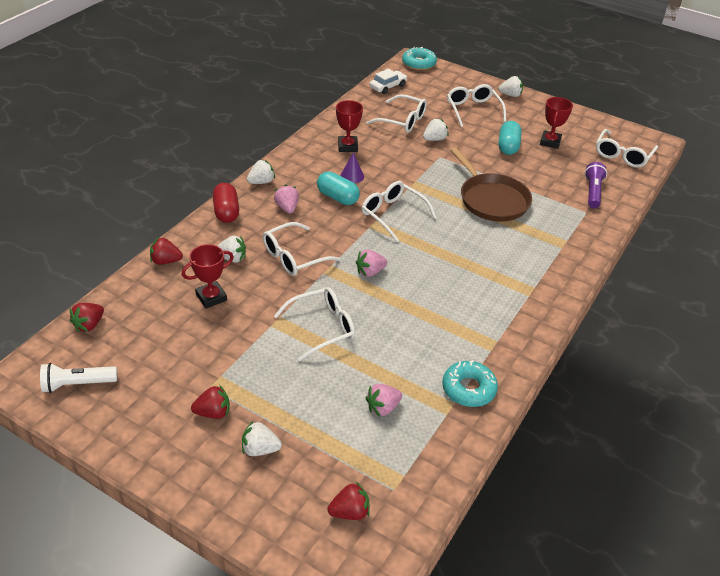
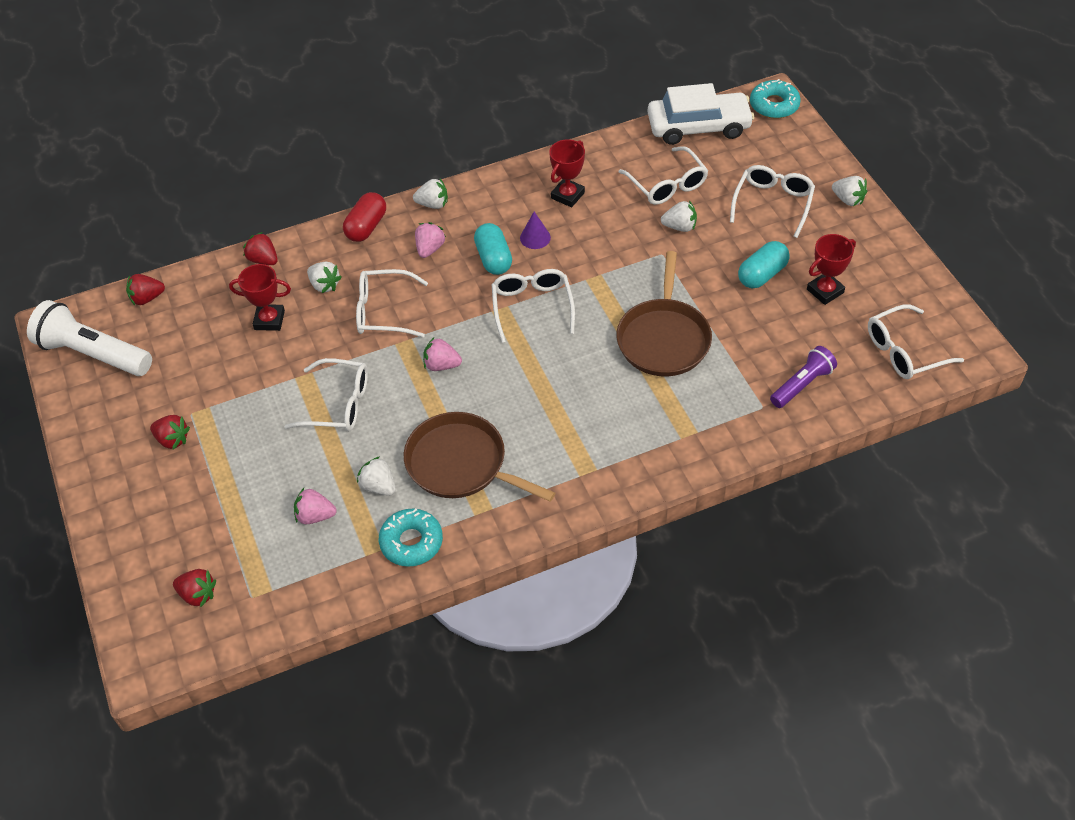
camera: 40 degrees right, 10 degrees up
(78, 384) = (93, 354): white flashlight -> white flashlight, size x1.67
(260, 449) = (179, 495): white strawberry -> white strawberry (379, 486)
(388, 86) = (698, 127): white car -> white car, size x1.84
(448, 324) = (461, 464): none -> brown pan

